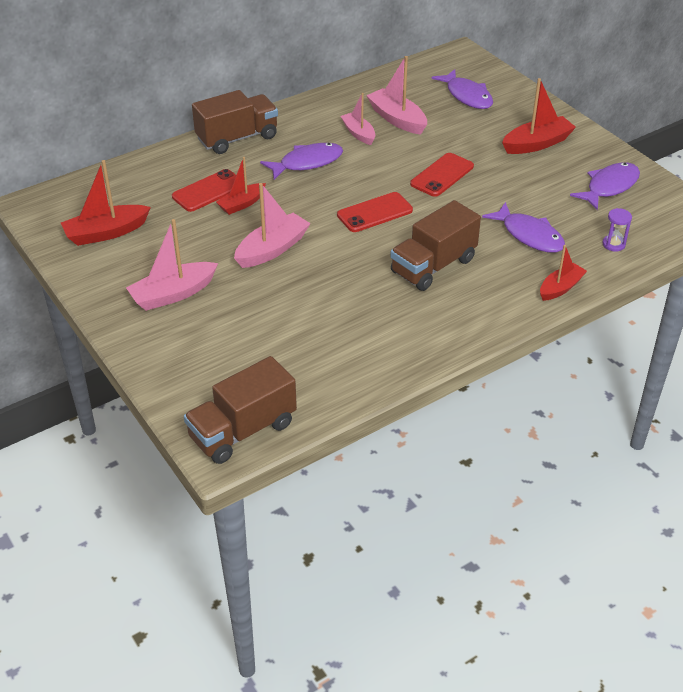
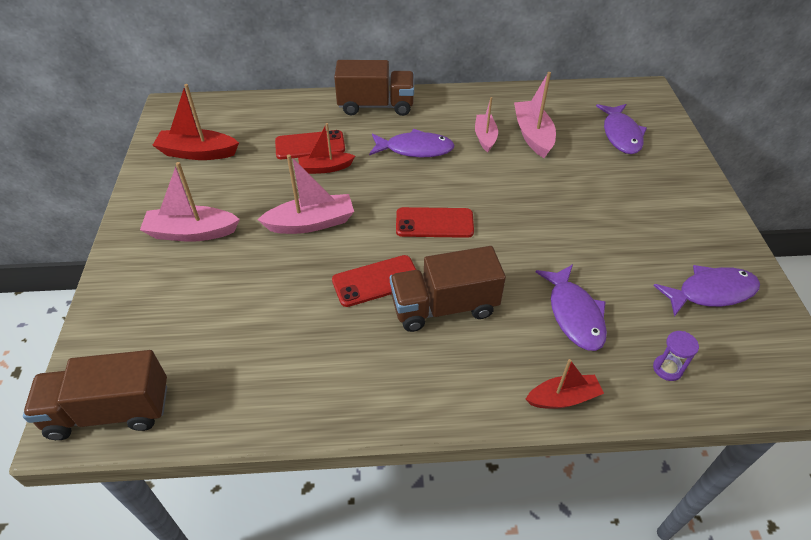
camera: 30 degrees right, 5 degrees up
(442, 175) = (532, 208): red phone -> red phone (376, 281)
(537, 144) = (659, 210): red boat -> none

